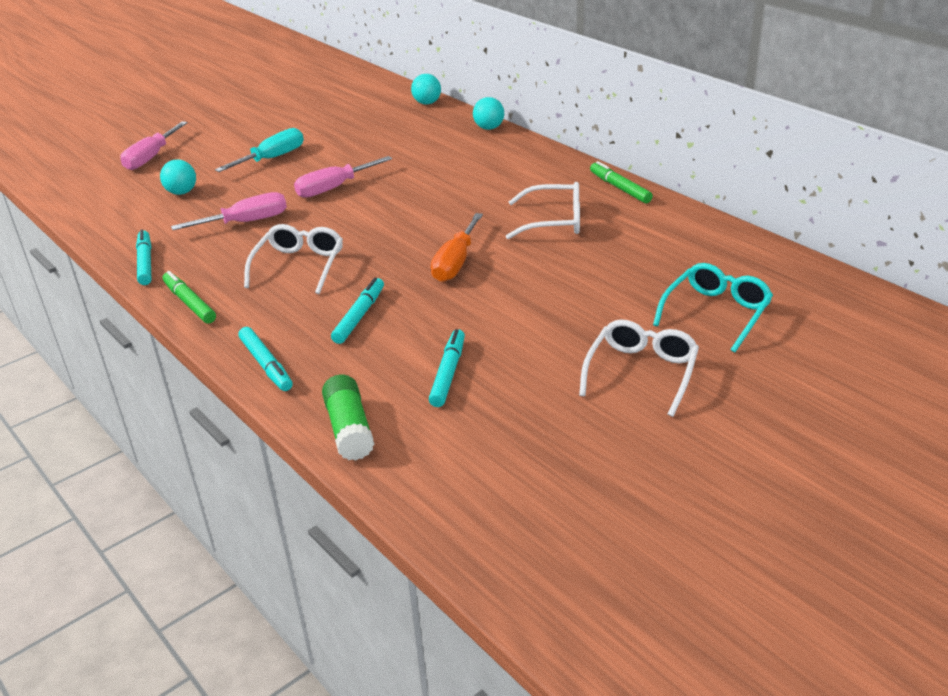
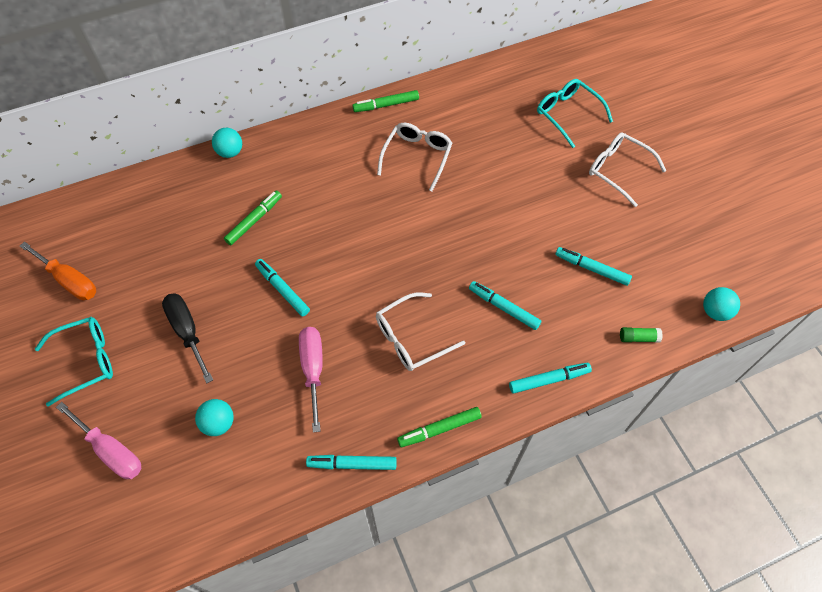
camera: 75 degrees left, 25 degrees up
(232, 128) = (85, 361): none -> turquoise glasses
(272, 158) = (187, 332): turquoise screwdriver -> black screwdriver
(299, 266) = (412, 338): white glasses -> white glasses turned 60 degrees counterclockwise
(333, 188) = (282, 290): pink screwdriver -> turquoise marker
(349, 429) = (638, 338): green glue stick -> green glue stick, size x0.59
(410, 157) = (254, 220): none -> green marker
(427, 103) = (143, 183): turquoise ball -> turquoise ball (715, 311)
(455, 263) = (451, 231): orange screwdriver -> orange screwdriver (69, 281)

